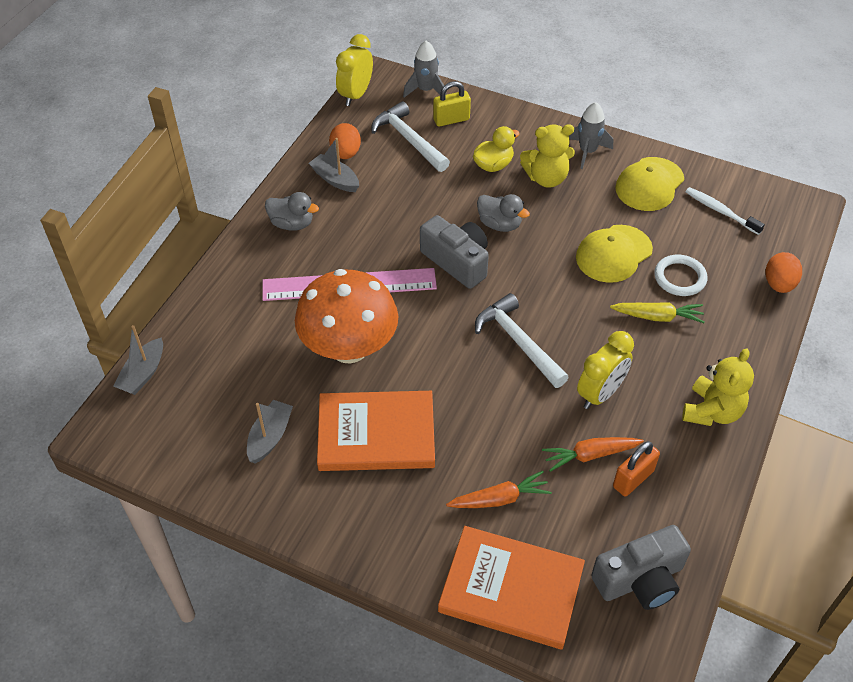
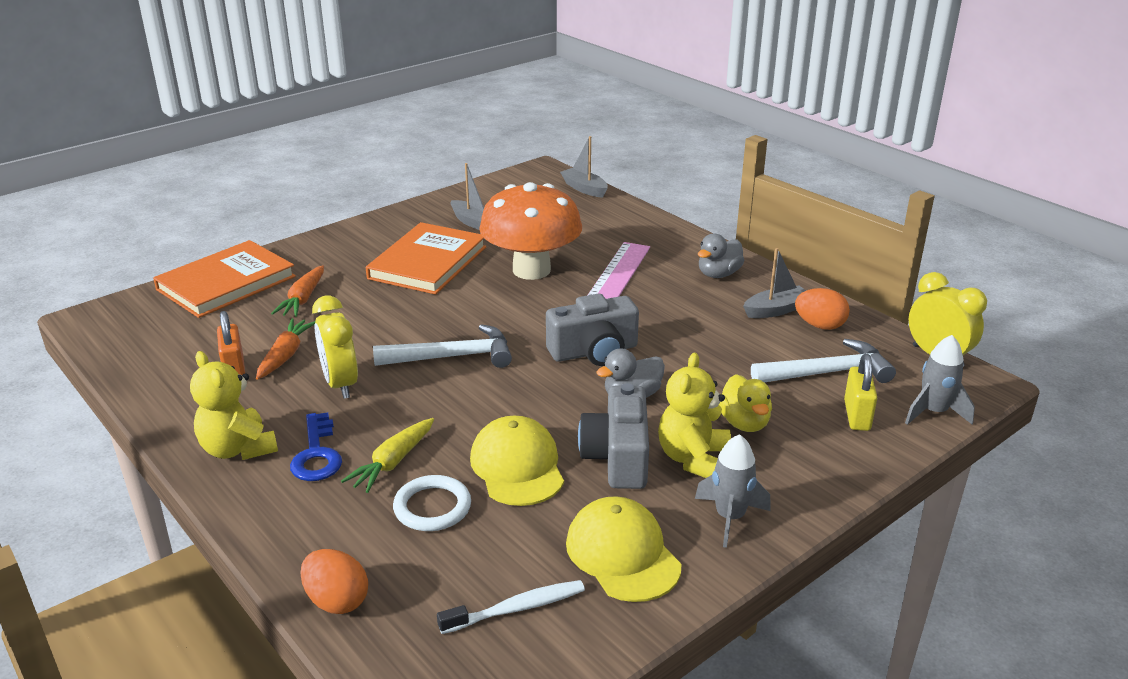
camera: 115 degrees right, 20 degrees down
(640, 579) = (151, 340): grey camera -> grey camera (618, 457)
(681, 362) = (316, 454): none -> blue key

